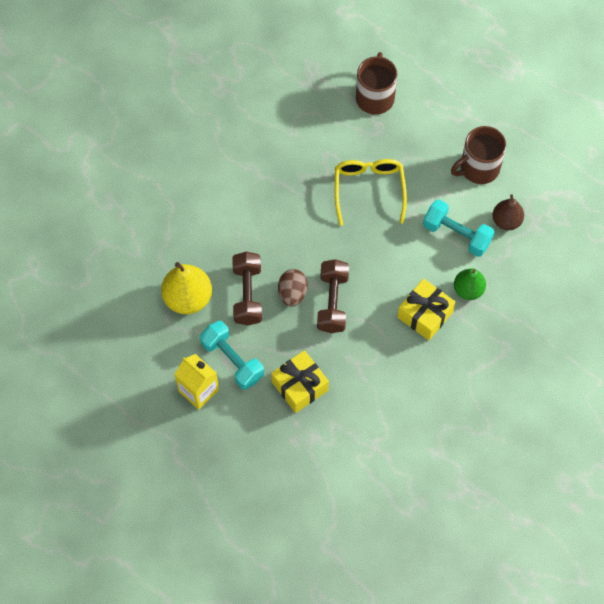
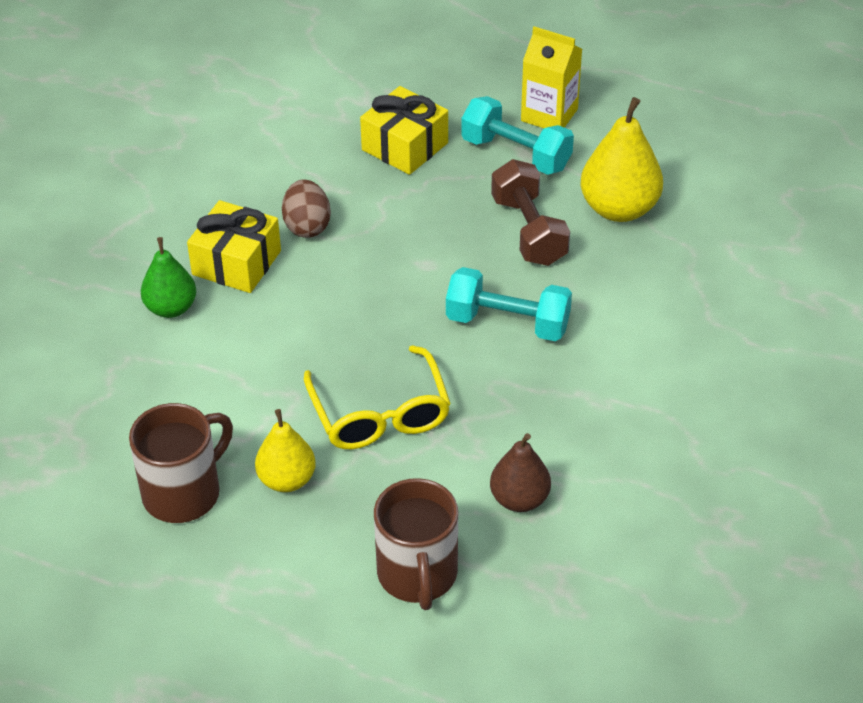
camera: 165 degrees right, 20 degrees down
(292, 293) = (458, 246): brown egg -> brown egg (307, 226)
(332, 302) = (390, 248): brown dumbbell -> none
(425, 162) = (287, 480): none -> yellow pear
(457, 234) = (205, 380): turquoise dumbbell -> turquoise dumbbell (507, 323)
(506, 221) = (118, 419): brown pear -> brown pear (519, 499)

